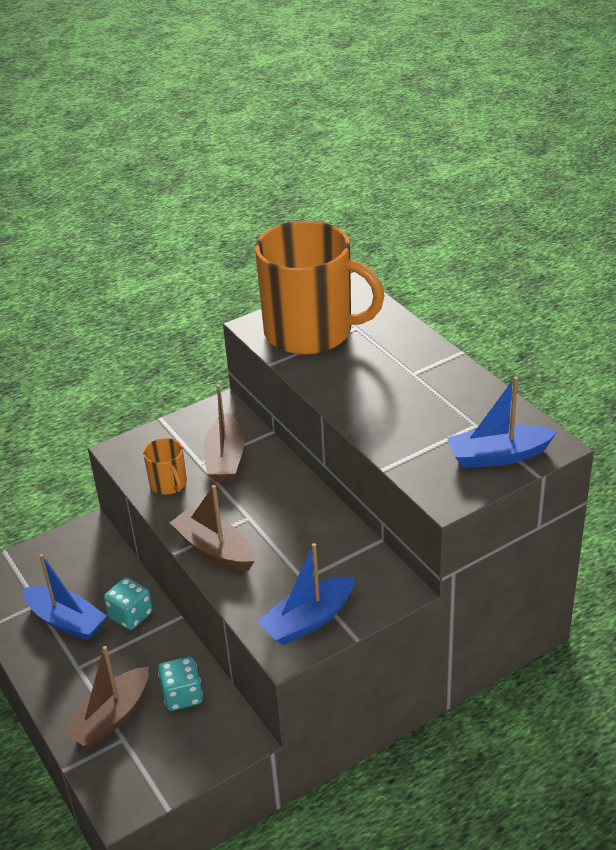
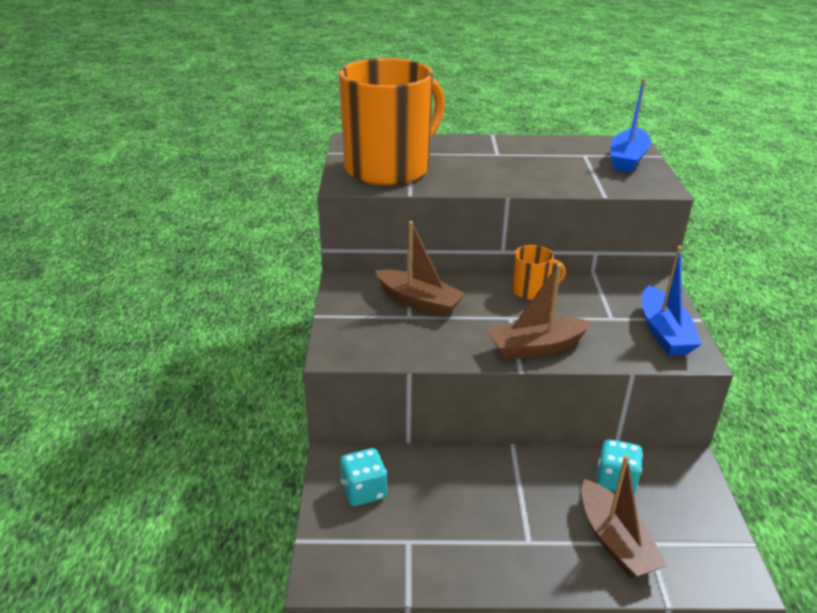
camera: 60 degrees left, 5 degrees down
(66, 621) = (454, 526): blue boat -> none
(130, 615) = (485, 476): turquoise dice -> turquoise dice (364, 491)
(169, 484) = (419, 341): orange mug -> orange mug (531, 290)

